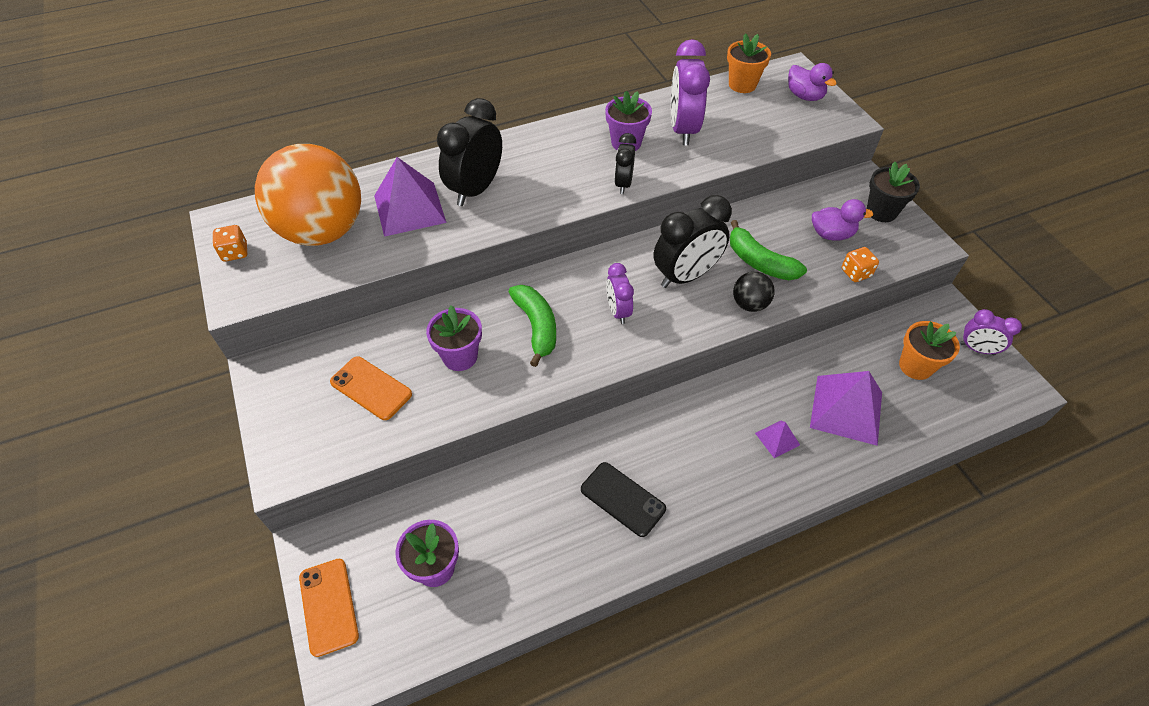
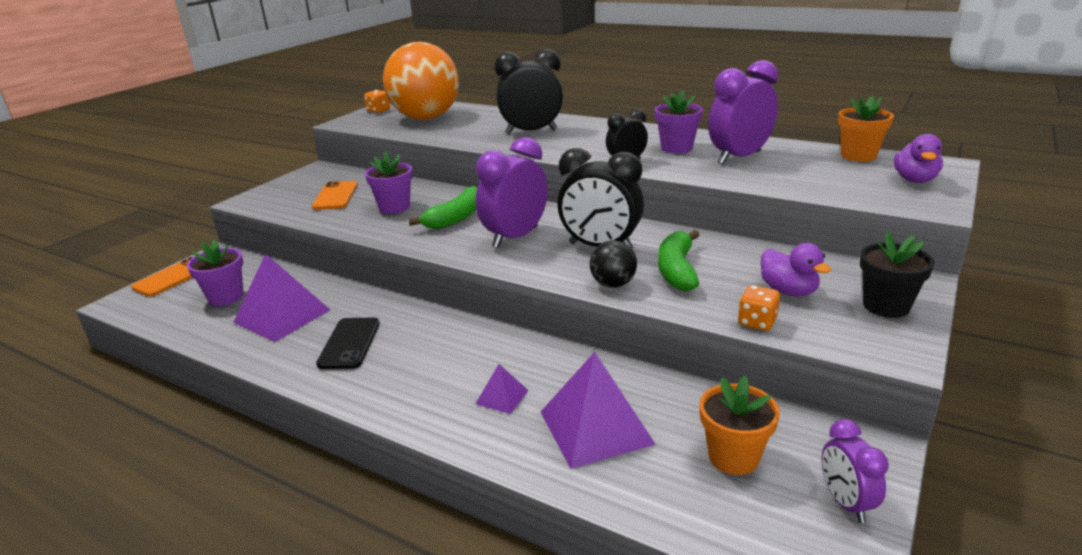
camera: 55 degrees right, 25 degrees down
(409, 208) = (481, 125): purple pyramid -> purple pyramid (282, 316)
(618, 311) = (515, 237): purple clock -> purple clock, size x1.76

